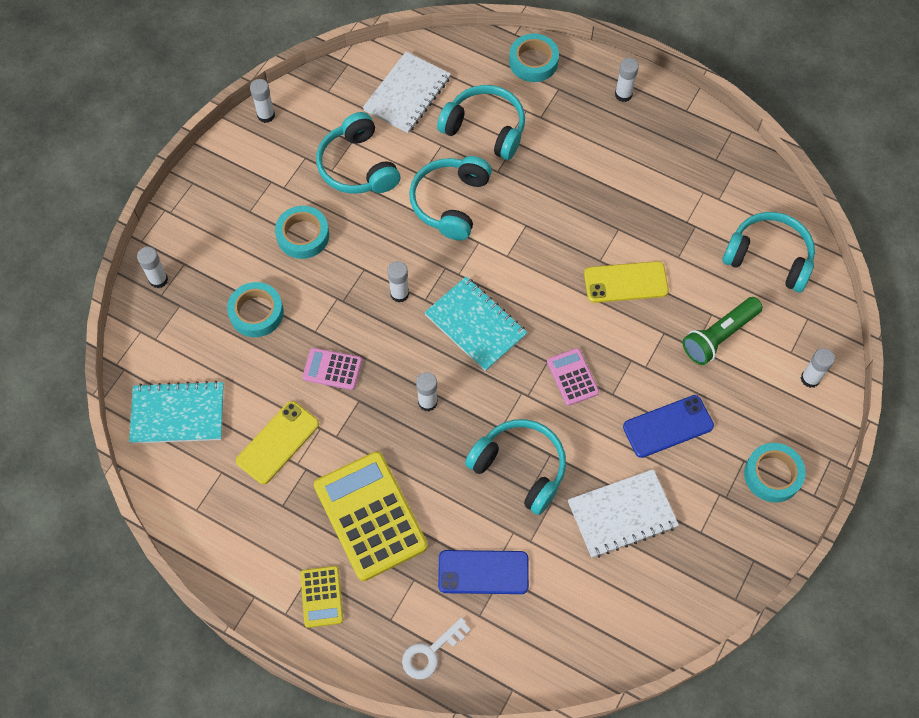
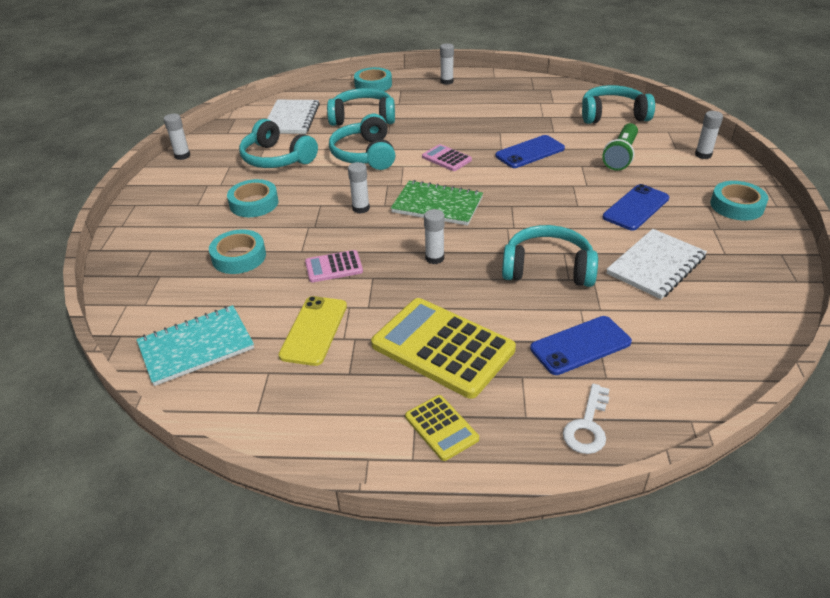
camera: 25 degrees left, 25 degrees down
(158, 280) = (129, 267): white glue stick -> none
(475, 325) = (437, 205): turquoise notebook -> green notebook
(572, 377) = (538, 207): pink calculator -> pink calculator (446, 158)
(625, 282) = (530, 152): yellow phone -> blue phone

